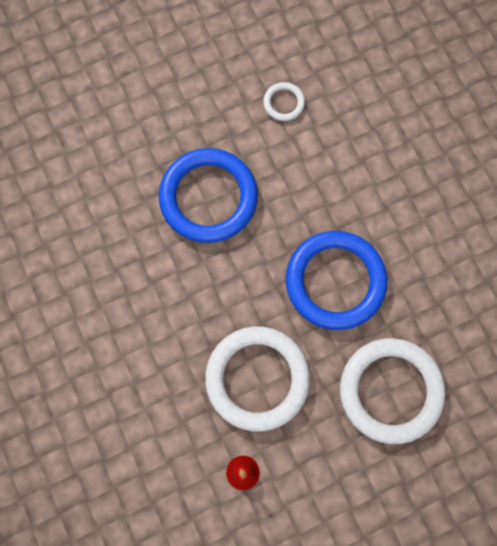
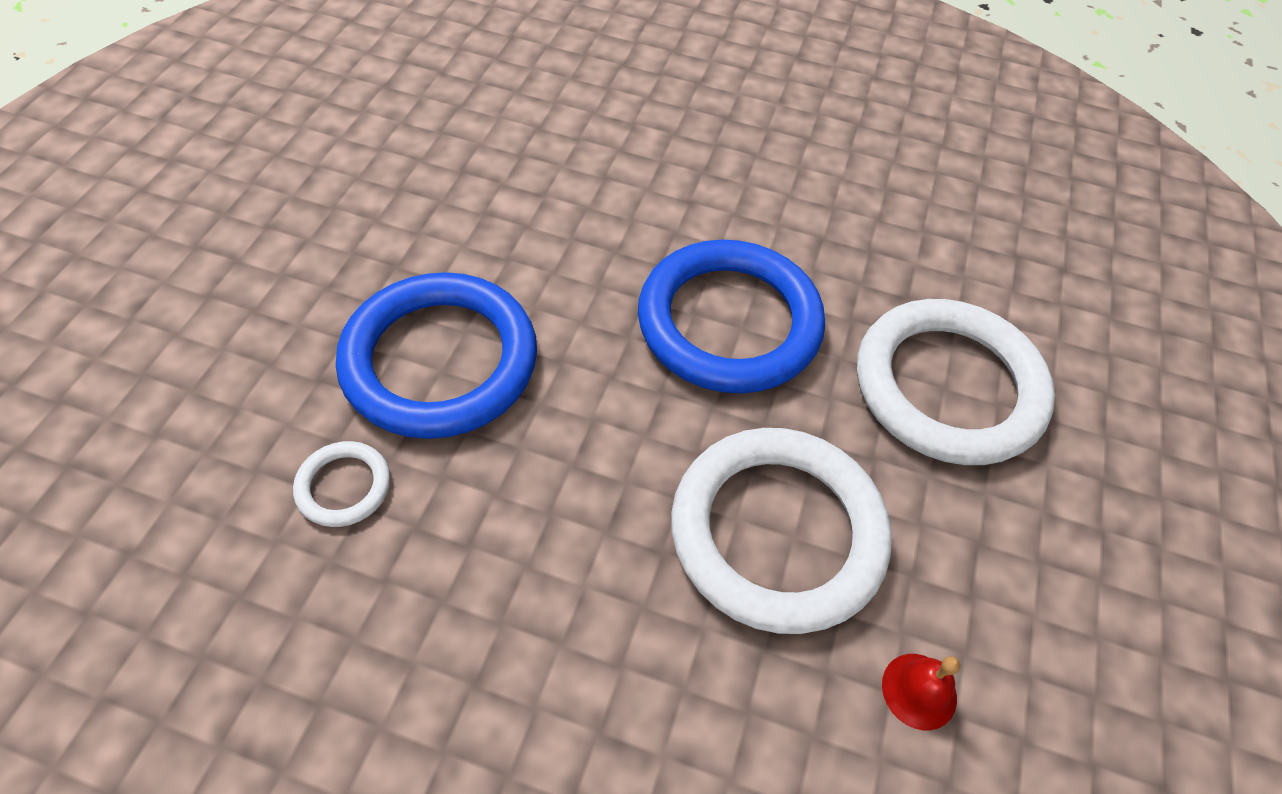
camera: 50 degrees left, 20 degrees down
(284, 103) = (432, 185): white ring -> white ring (344, 486)

